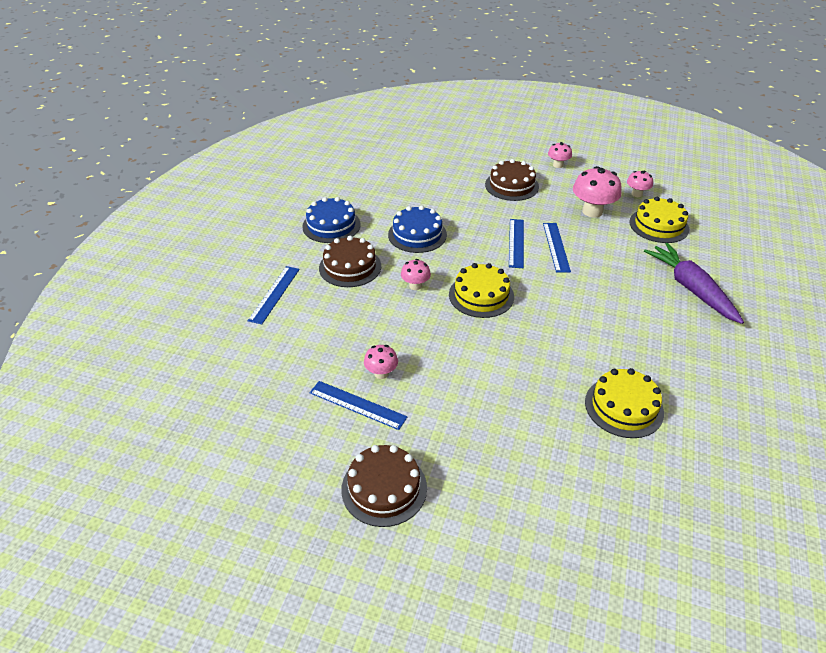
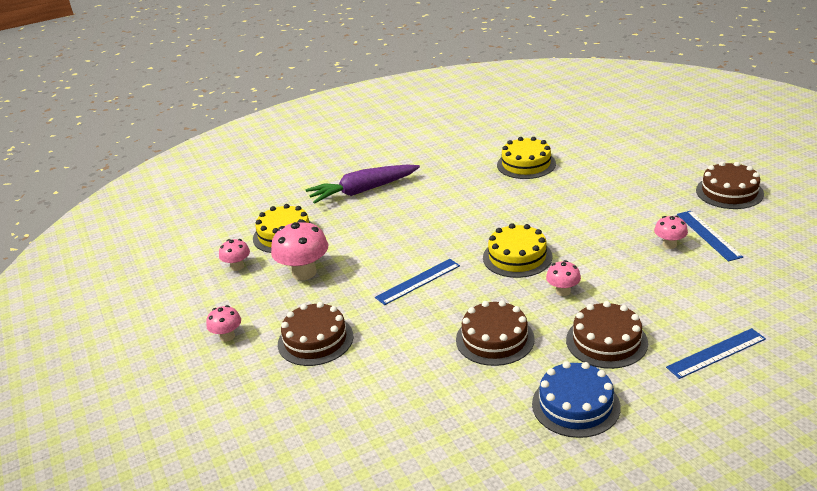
camera: 130 degrees left, 10 degrees down
(417, 234) = (495, 339): blue cake -> brown cake
(556, 247) = (393, 261): blue ruler -> none
(690, 288) = (362, 191): purple carrot -> purple carrot turned 45 degrees clockwise

